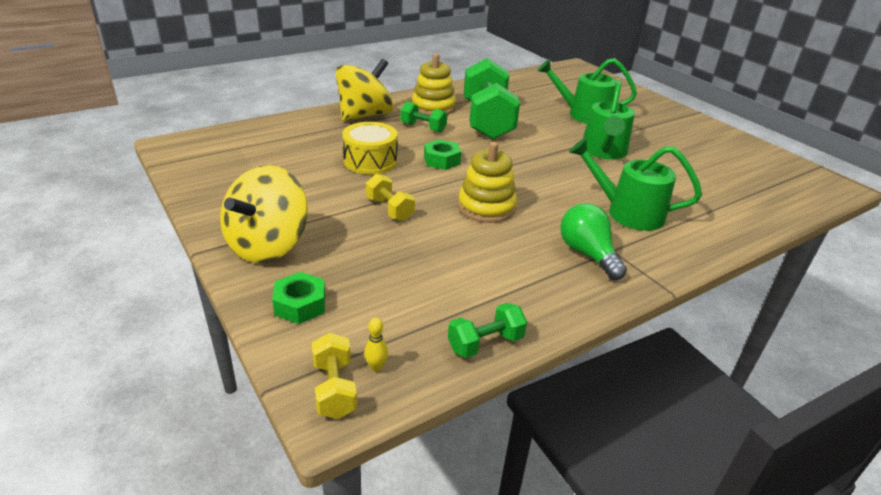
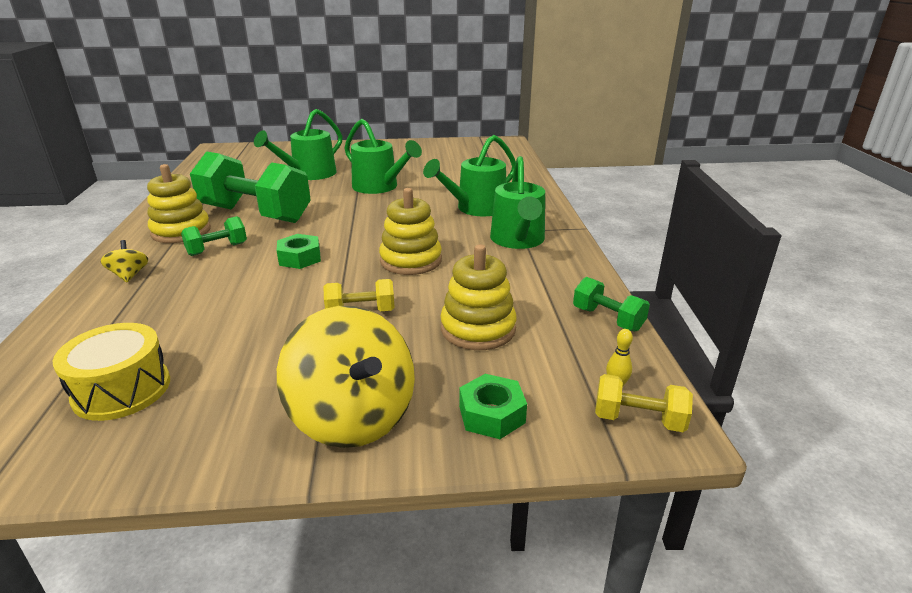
camera: 60 degrees left, 5 degrees down
(364, 115) = (129, 275): yellow spinning top -> yellow spinning top, size x0.44
(370, 161) = (245, 299): yellow drum -> yellow drum (122, 389)
(408, 269) = (478, 329): none -> yellow stacking toy
(485, 343) = (607, 319): green dumbbell -> green dumbbell turned 45 degrees counterclockwise
(587, 254) = (518, 240): green light bulb -> green watering can

